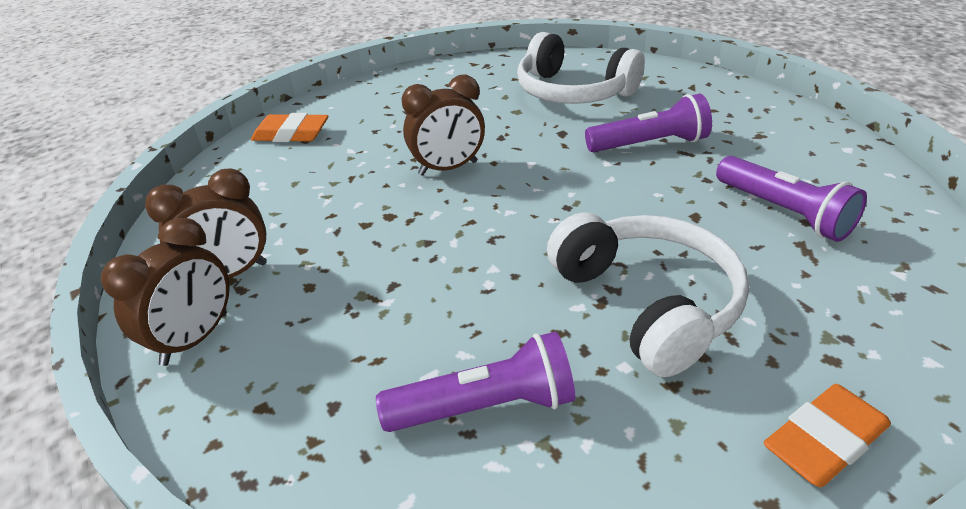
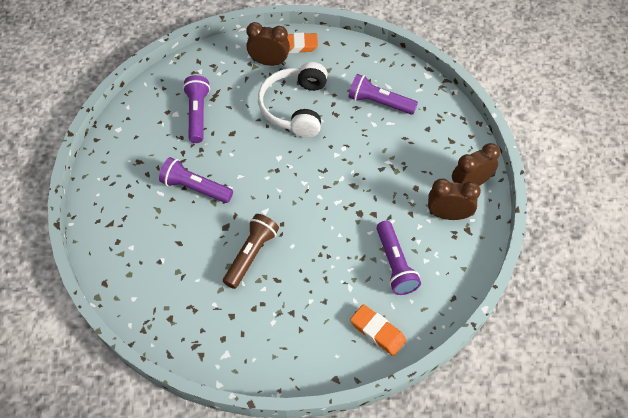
camera: 150 degrees left, 20 degrees up
(298, 189) = (395, 264): none -> purple flashlight
(448, 168) = (308, 233): brown clock -> brown clock (269, 62)
(501, 126) = (251, 255): none -> brown flashlight
(572, 92) = (178, 265): white headphones -> none

